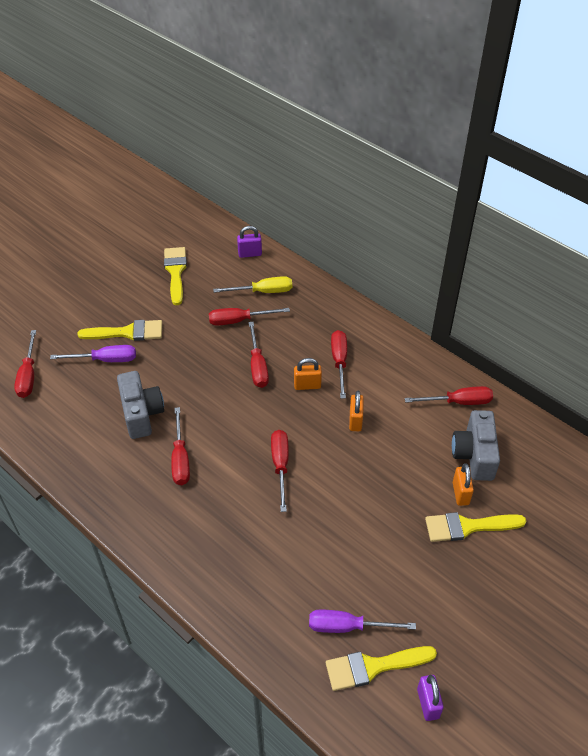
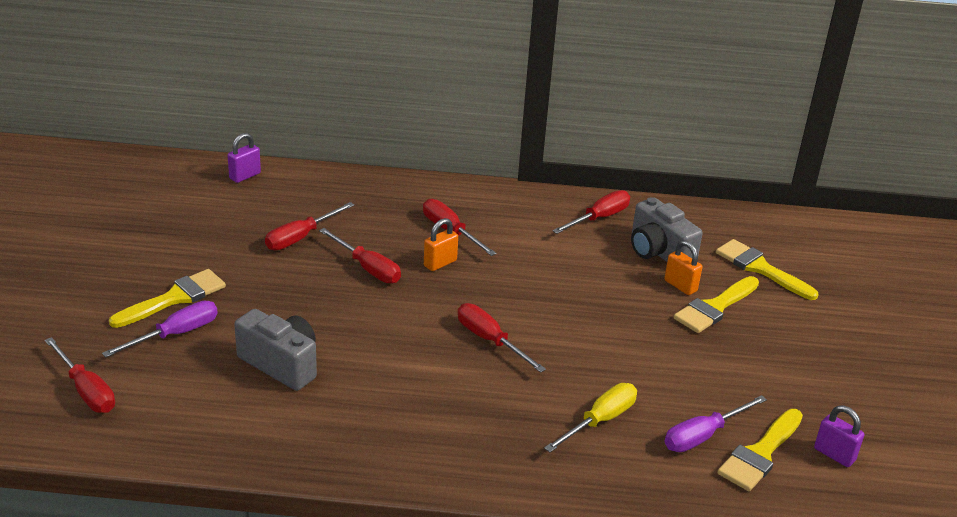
camera: 40 degrees left, 15 degrees down
(175, 272) = (172, 222): yellow brush -> yellow brush (760, 268)
(180, 459) = (375, 383): red screwdriver -> none
(263, 291) = (299, 203): yellow screwdriver -> yellow screwdriver (600, 421)
(355, 421) = (521, 272): orange padlock -> none

